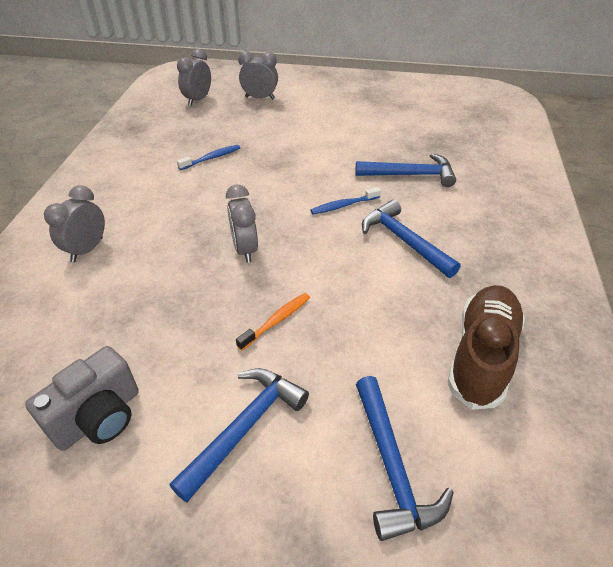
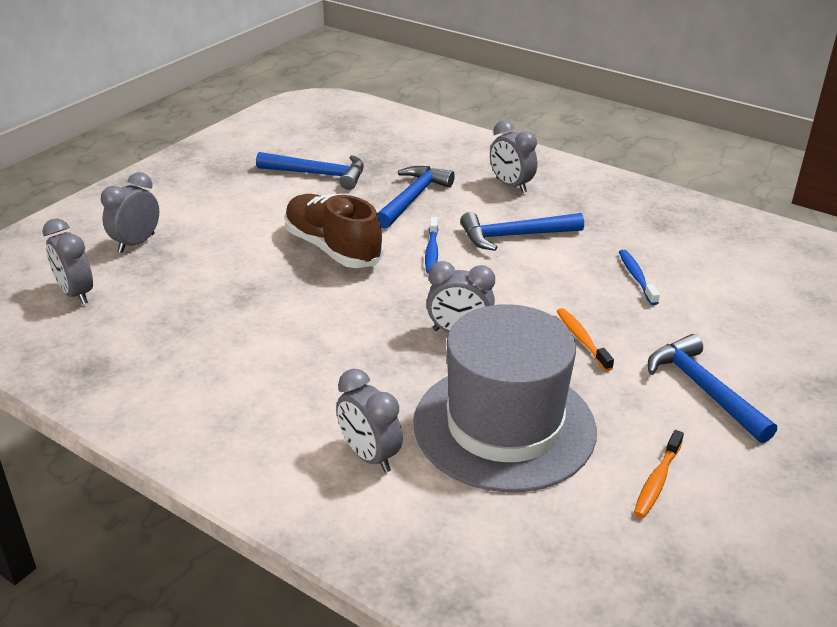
camera: 65 degrees left, 10 degrees down
(99, 417) = (657, 481): grey camera -> orange toothbrush
(140, 304) = (504, 426): none -> grey hat
(212, 158) = (250, 315): blue toothbrush -> blue toothbrush (636, 277)
(392, 467) = (767, 325): blue hammer -> blue hammer (318, 174)
(481, 355) = (677, 249): brown shoe -> brown shoe (332, 248)
(484, 217) = (511, 185): none -> grey clock

